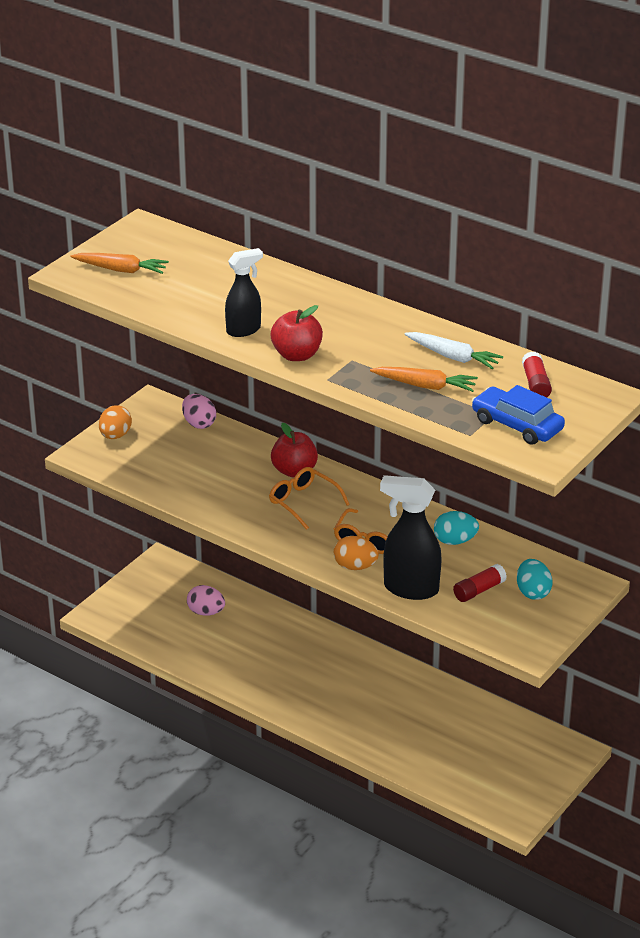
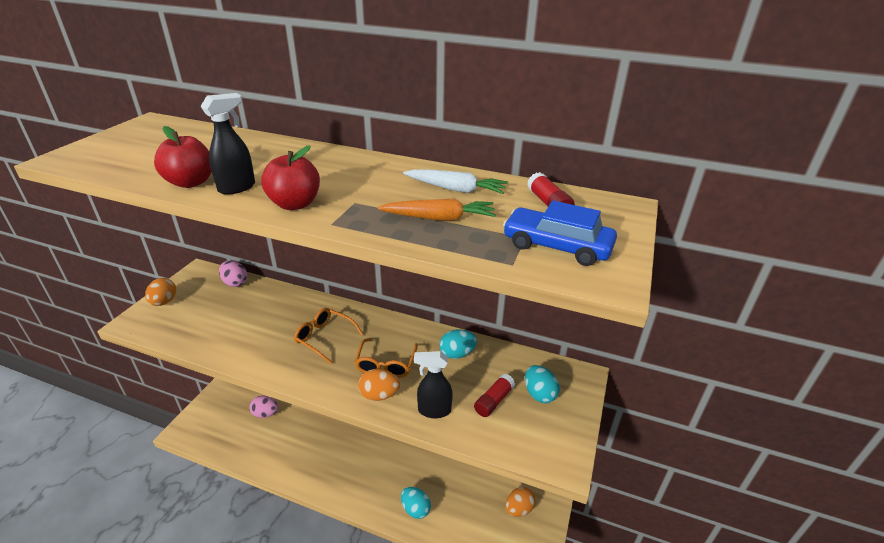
camera: 15 degrees left, 0 degrees up
(121, 270) = (117, 152): orange carrot -> none
(294, 471) = (314, 311): red apple -> red apple (191, 182)
(386, 742) = (415, 509): none -> turquoise egg
(410, 589) = (433, 410): black spray bottle -> black spray bottle, size x0.65
(518, 764) = (518, 509): none -> orange egg

